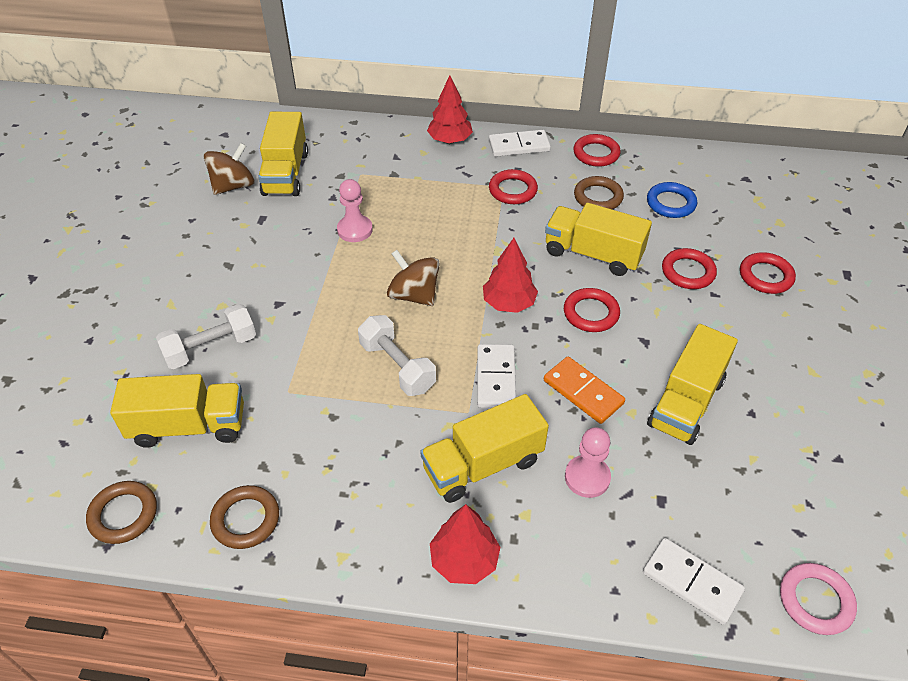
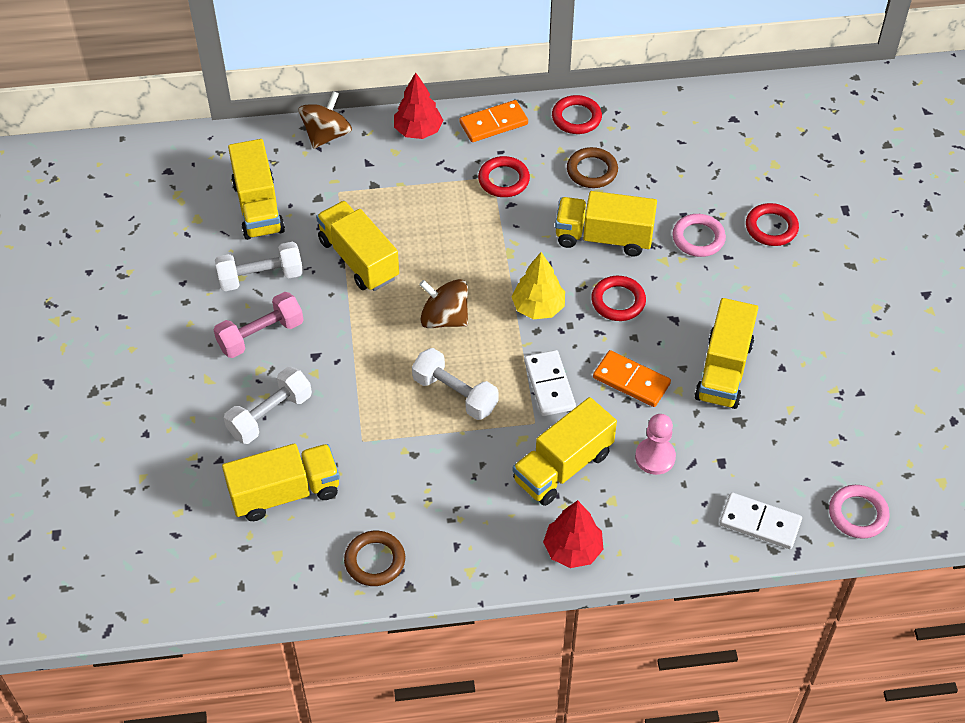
camera: 15 degrees left, 5 degrees up
(123, 515) = (265, 582): brown ring -> none
(233, 186) = (208, 234): brown spinning top -> brown spinning top (326, 135)
(237, 276) = (260, 335): none -> pink dumbbell
(261, 228) = (261, 277): none -> white dumbbell
(355, 230) = (358, 259): pink pawn -> yellow truck
(509, 303) = (538, 307): red tree -> yellow tree
(519, 146) = (493, 123): white domino -> orange domino
(671, 203) = (665, 163): blue ring -> none
(688, 272) = (698, 238): red ring -> pink ring

